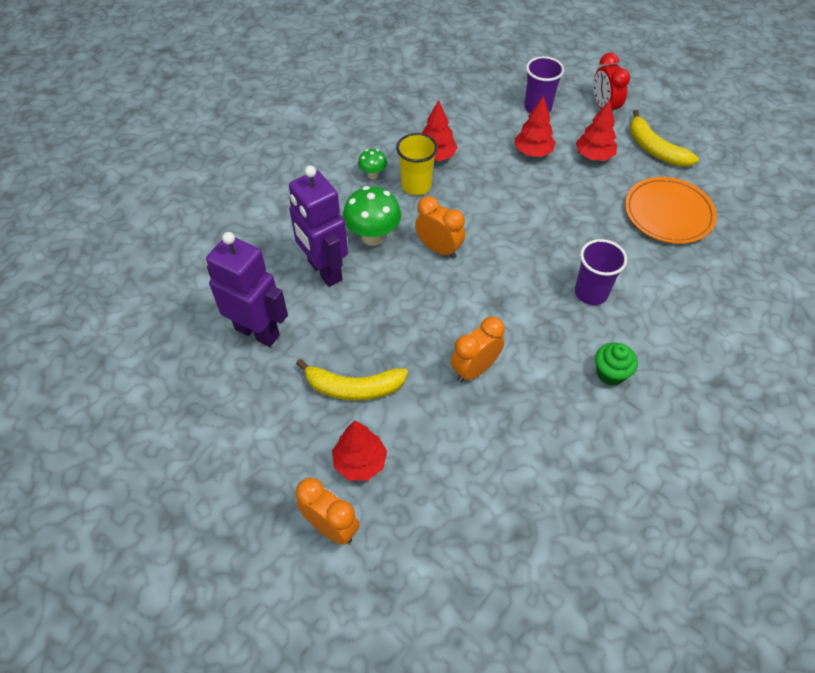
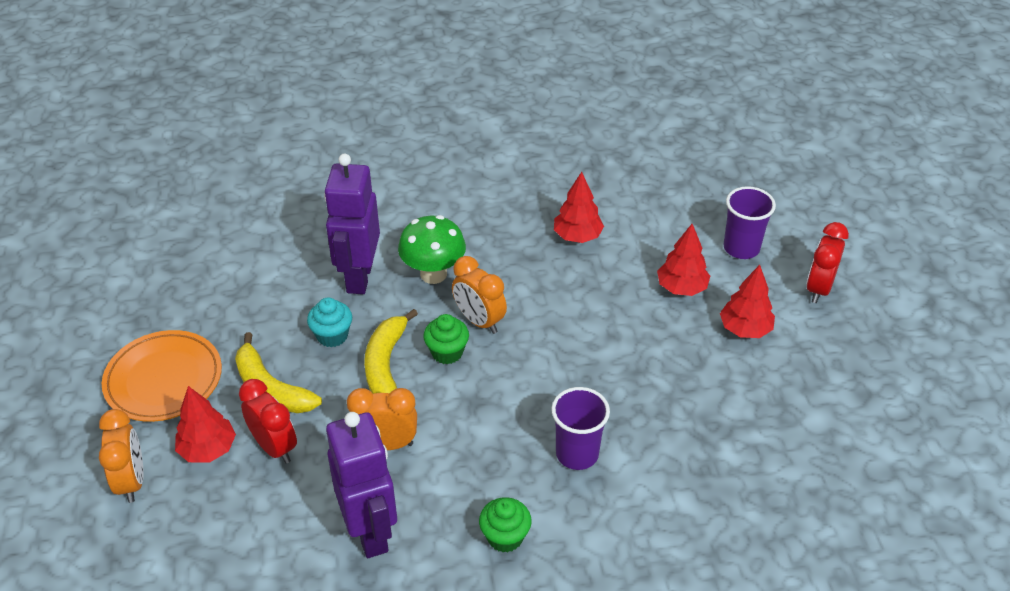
camera: 40 degrees right, 10 degrees down
(257, 332) = (251, 293): purple robot -> purple robot (370, 532)
(353, 323) = (332, 336): none -> turquoise cupcake
(373, 174) = (497, 219): green mushroom -> none
(404, 425) = (274, 447): none -> red clock
(416, 186) = (526, 252): yellow cup -> none
(439, 249) = (479, 321): orange clock -> orange clock turned 150 degrees clockwise
(442, 283) = (447, 352): none -> green cupcake
(655, 149) = (826, 363): yellow banana -> yellow banana (386, 365)
(668, 213) = (758, 434): orange plate -> orange plate (164, 380)

